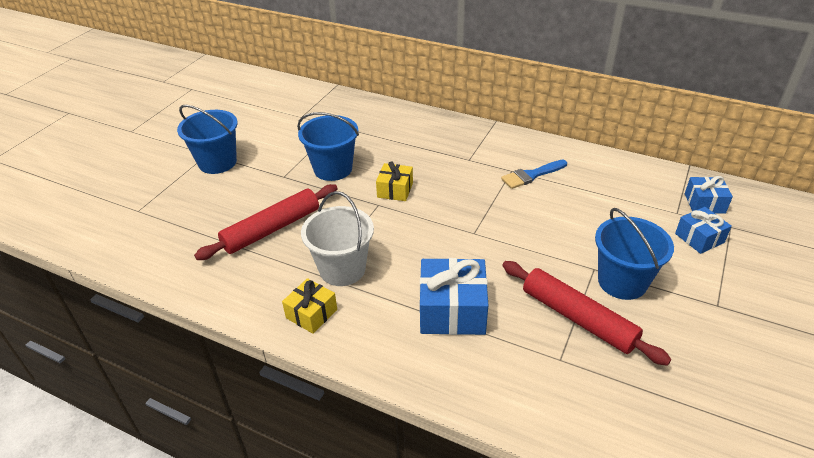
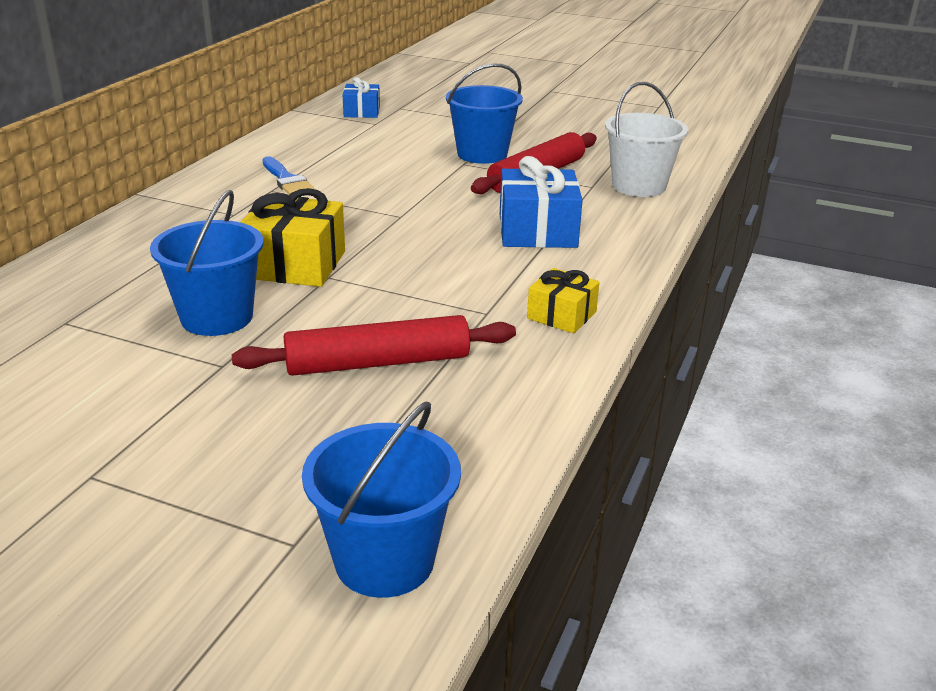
camera: 95 degrees left, 10 degrees down
(217, 162) = (136, 454): blue bucket -> blue bucket (384, 560)
(271, 229) = (378, 363): red rolling pin -> red rolling pin turned 60 degrees counterclockwise
(342, 269) = (473, 298): white bucket -> white bucket (639, 186)
(395, 190) = (294, 264): yellow gift -> yellow gift, size x1.69
(699, 238) = (416, 120): blue gift -> none

